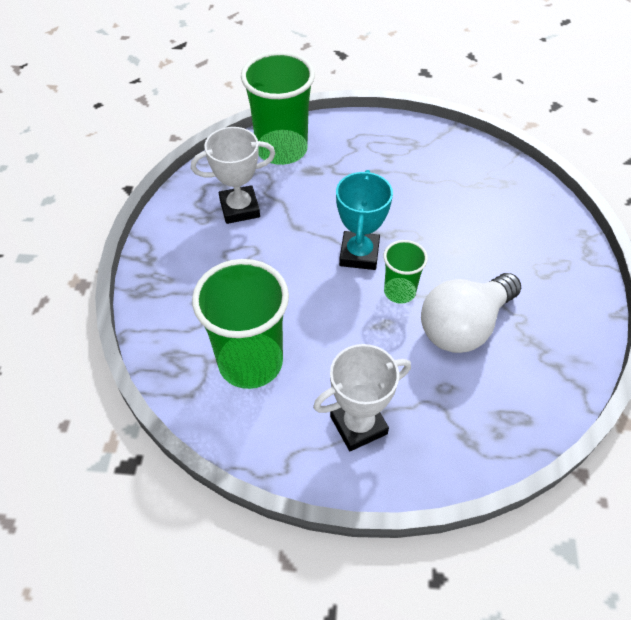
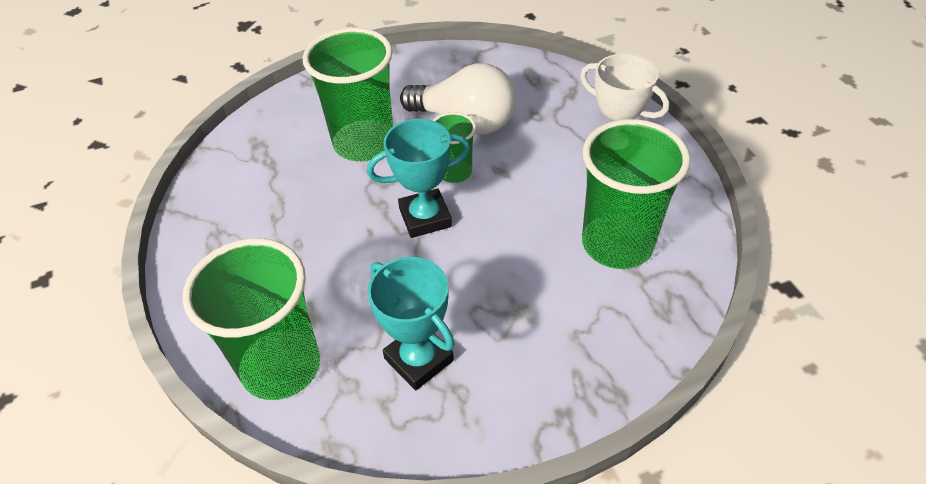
camera: 115 degrees left, 5 degrees down
(239, 208) = (419, 359): white trophy -> turquoise trophy
(471, 246) = (364, 143): none -> green cup

